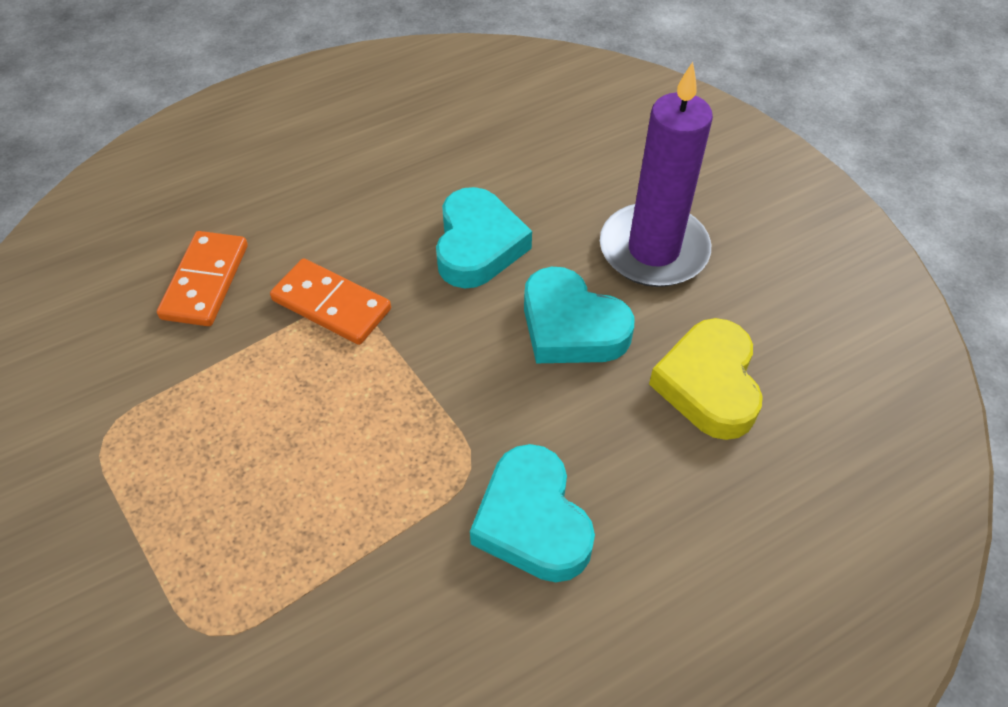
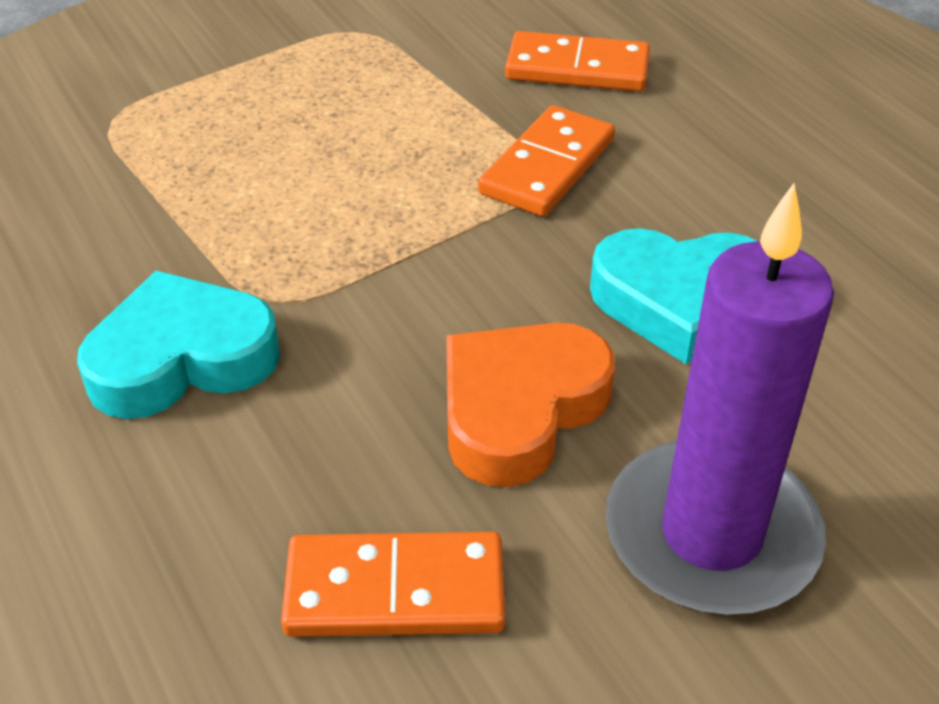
camera: 90 degrees right, 10 degrees down
(571, 327) = (519, 409): turquoise heart -> orange heart
(708, 384) = (395, 590): yellow heart -> orange domino

